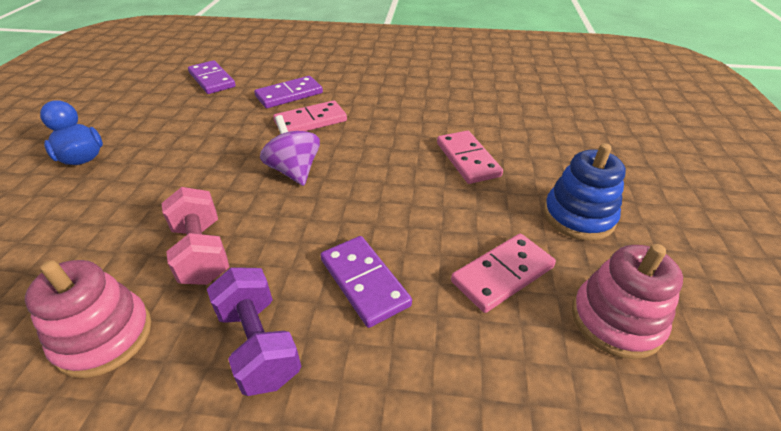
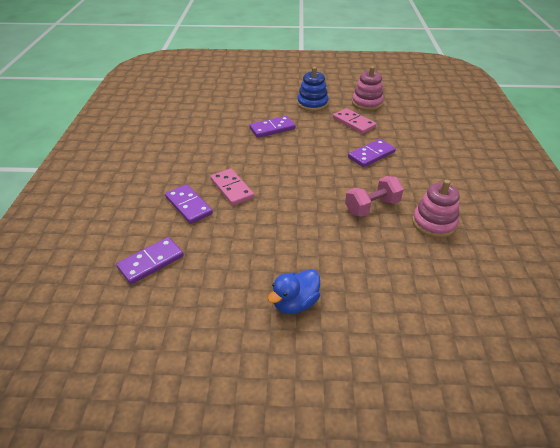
camera: 95 degrees left, 0 degrees up
(259, 344) = (414, 177): purple dumbbell -> none
(294, 171) = (293, 187): purple spinning top -> none
(467, 159) = (272, 129): pink domino -> purple domino

